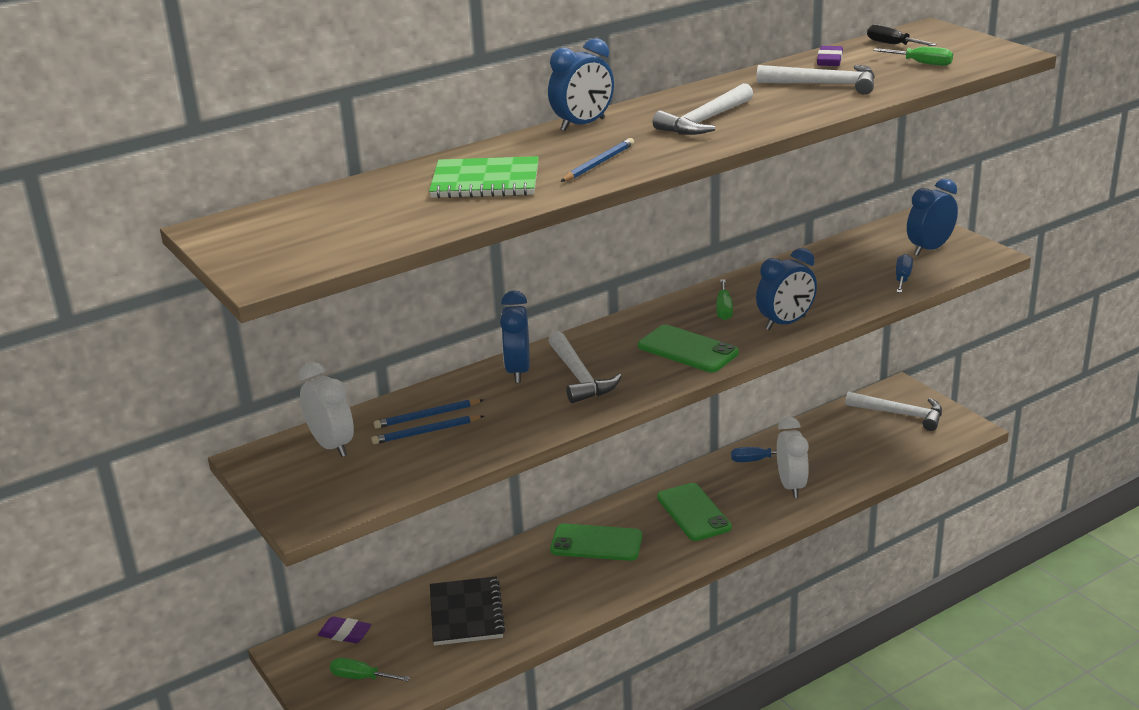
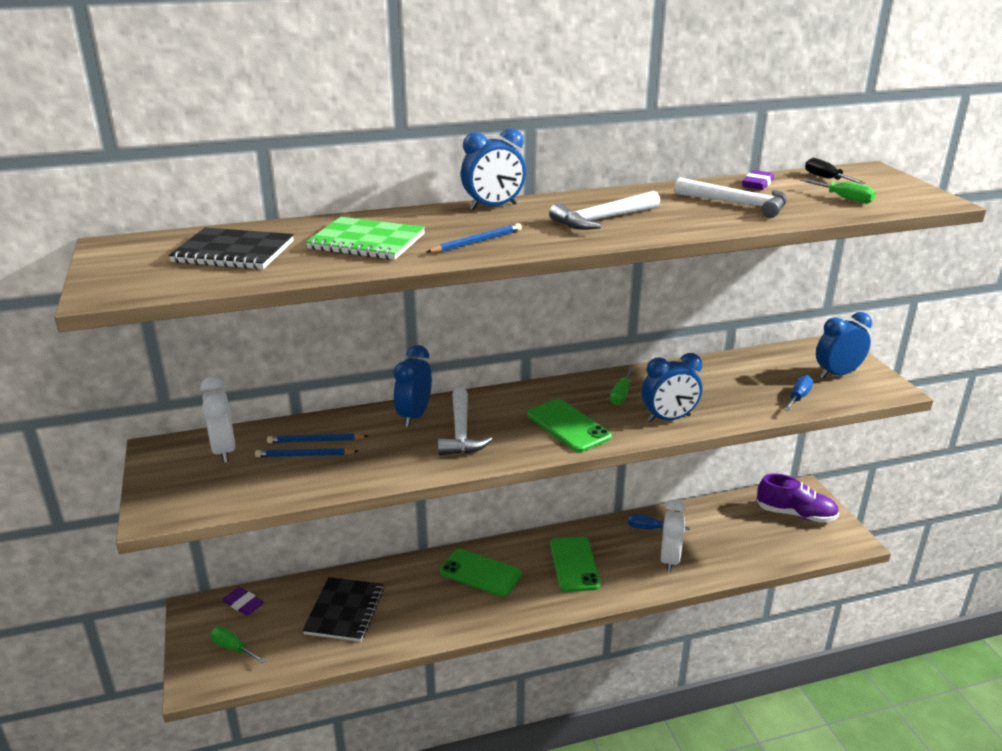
camera: 15 degrees right, 0 degrees up
(355, 214) = (233, 252): none -> black notebook
(901, 414) = (795, 514): white hammer -> purple shoe

